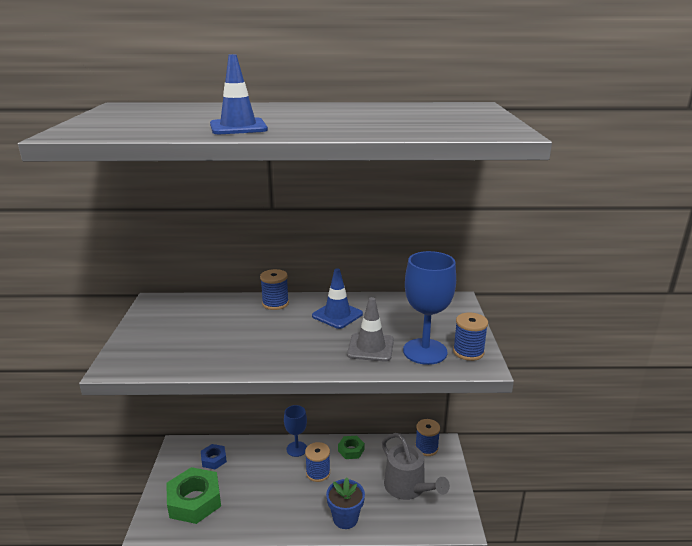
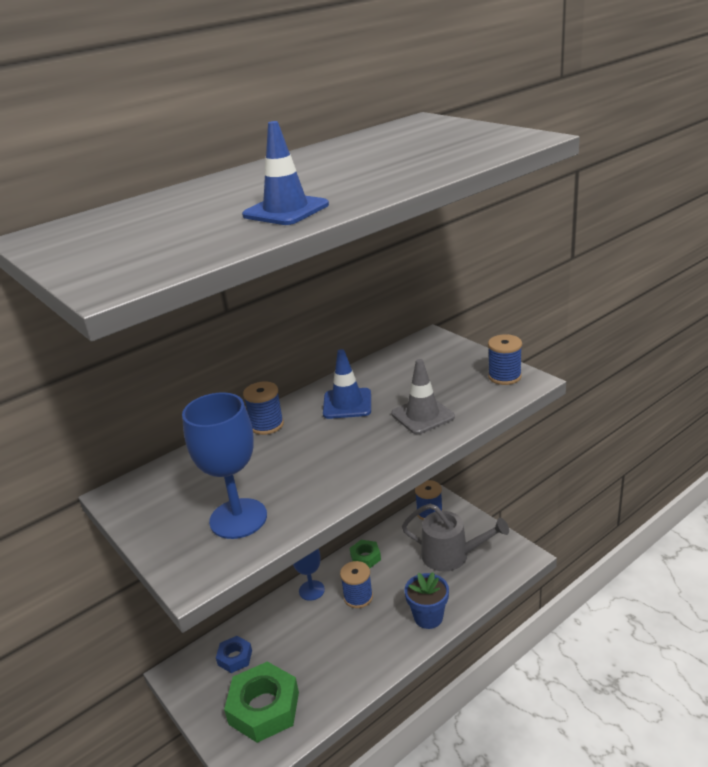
camera: 35 degrees left, 5 degrees up
(425, 351) = (471, 394): blue goblet -> blue goblet (238, 518)

